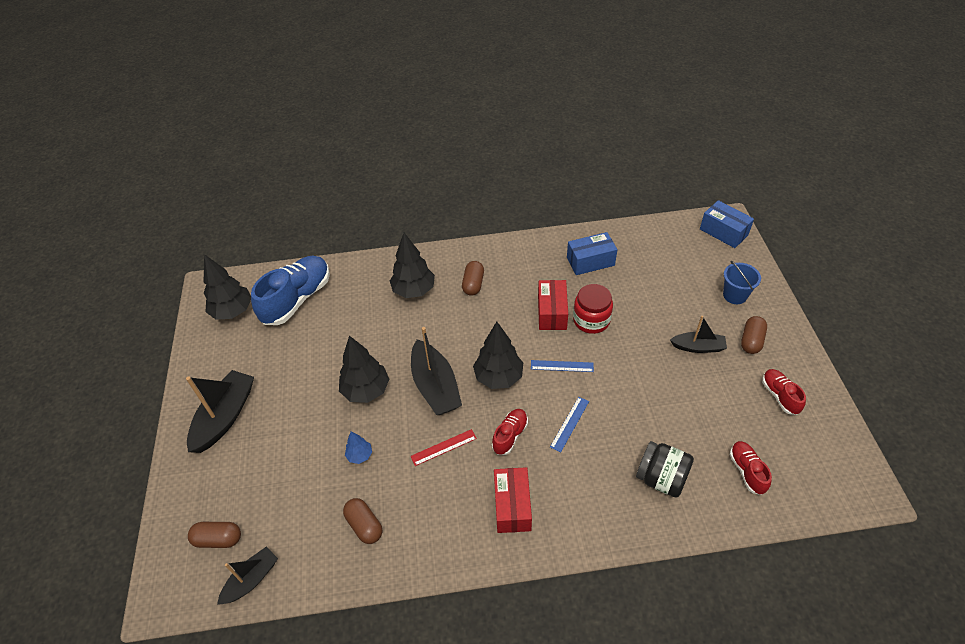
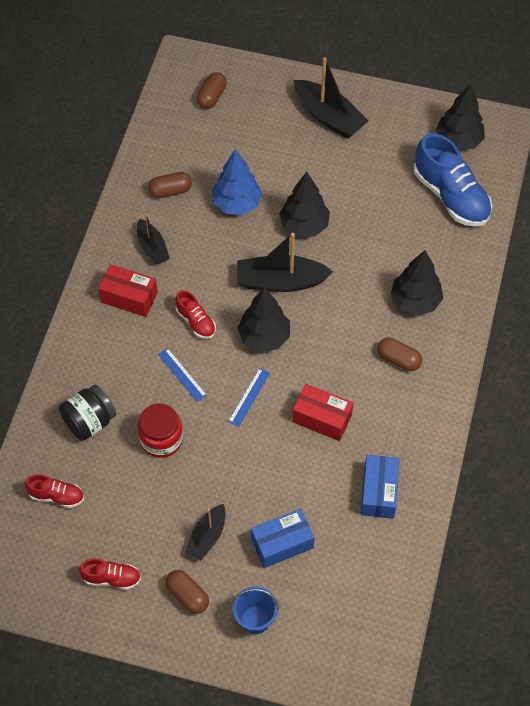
camera: 110 degrees right, 10 degrees up
(251, 579) = (167, 112): black boat -> black boat (152, 247)
(360, 455) = (237, 203): blue tree -> blue tree, size x1.97
(443, 447) = (211, 267): red ruler -> none
(591, 320) = (293, 451): red jar -> red jar (161, 439)
(723, 232) = (358, 673): blue box -> blue box (282, 544)

